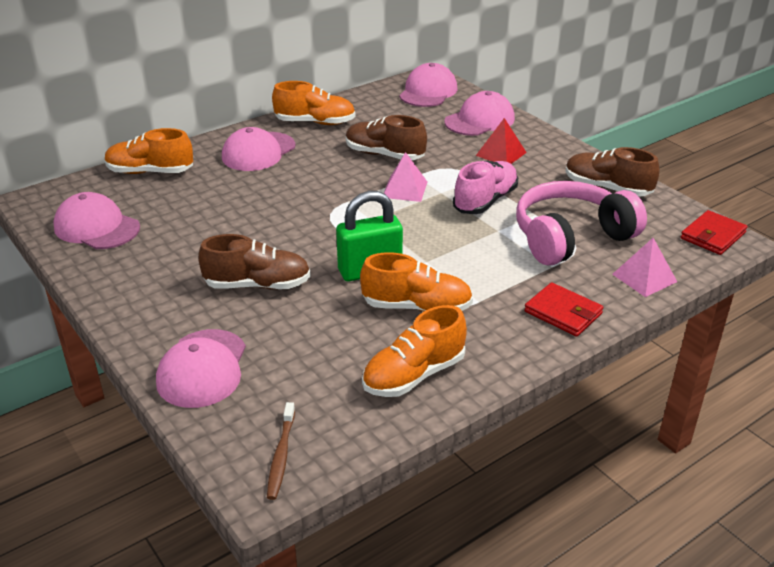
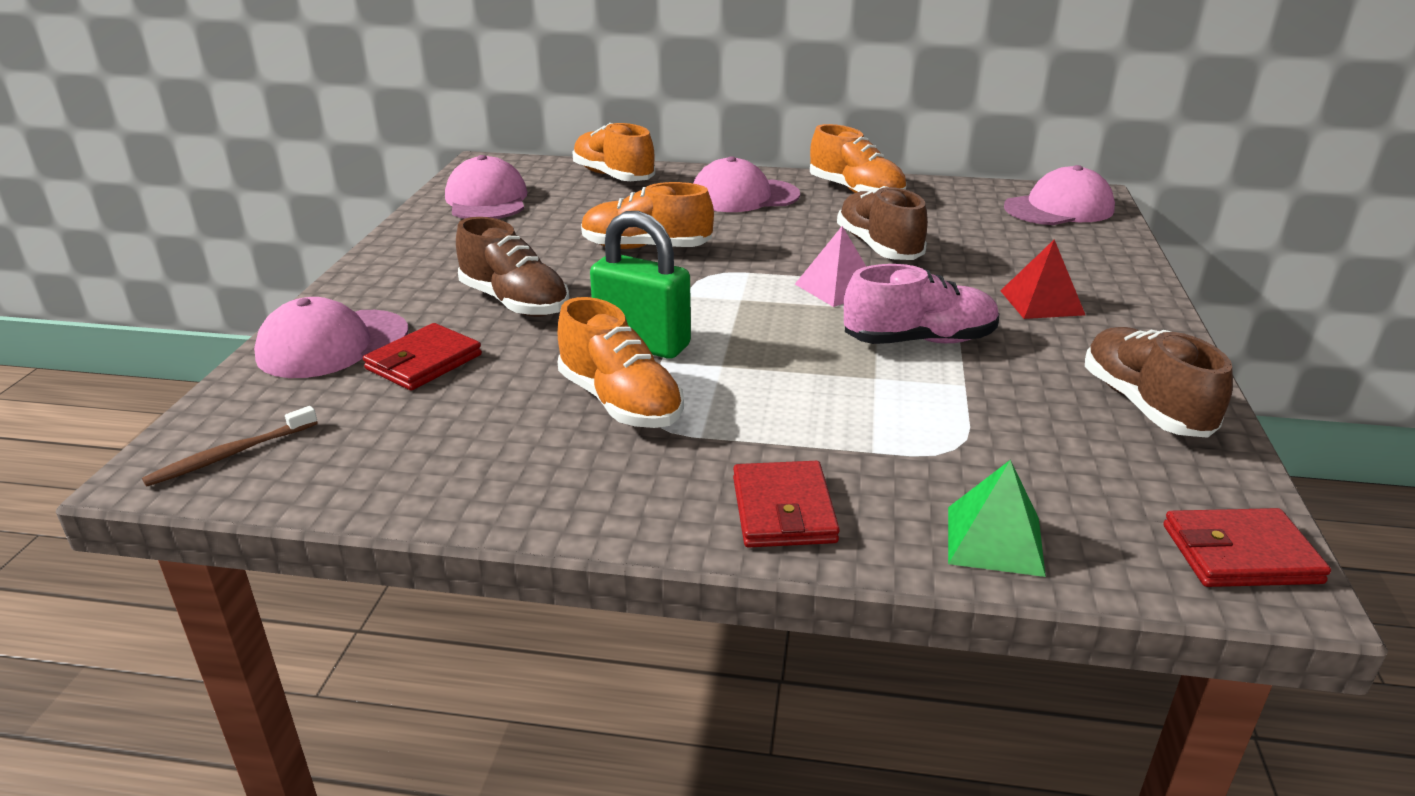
camera: 45 degrees right, 5 degrees down
(278, 346) = (424, 362): none -> red wallet
(414, 375) = (482, 464): orange shoe -> orange shoe (646, 248)
(479, 120) = (1078, 258): pink cap -> none
(571, 237) = (968, 433): pink headphones -> none
(644, 278) = (994, 540): pink pyramid -> green pyramid

